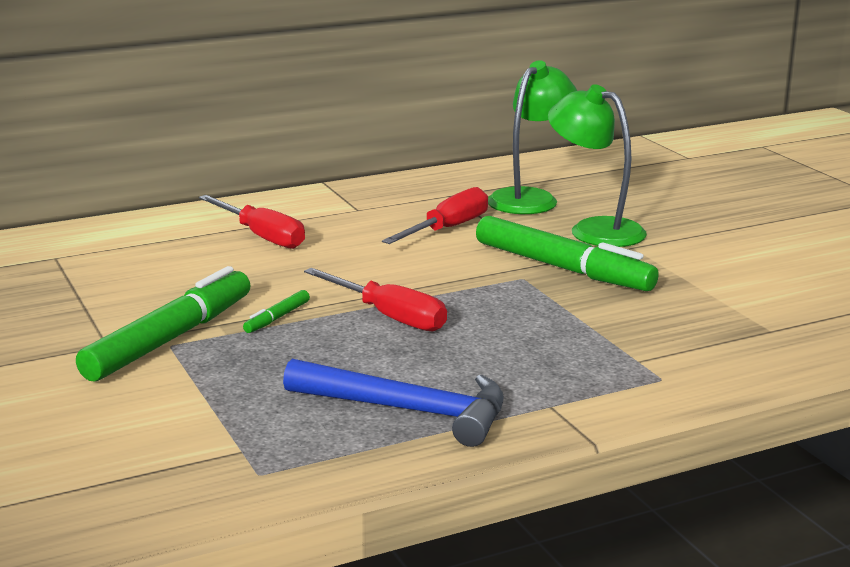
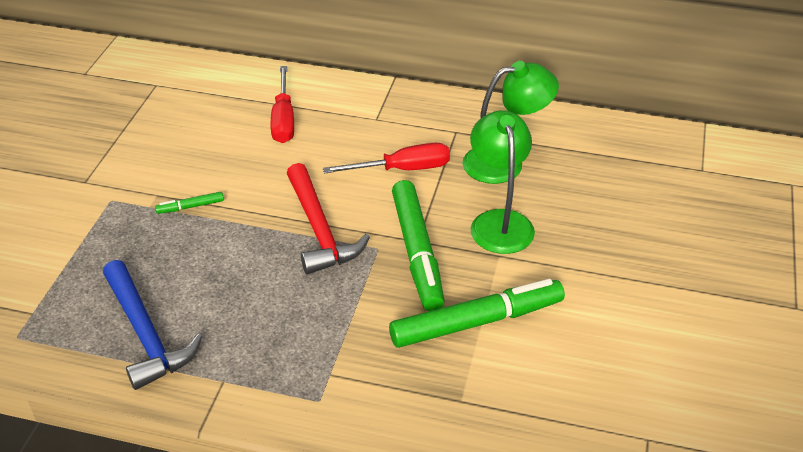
camera: 40 degrees right, 20 degrees up
(170, 339) = (117, 195): green marker -> green marker (476, 322)
(389, 316) = (249, 241): red screwdriver -> none
(445, 286) = (319, 230): none -> red hammer

